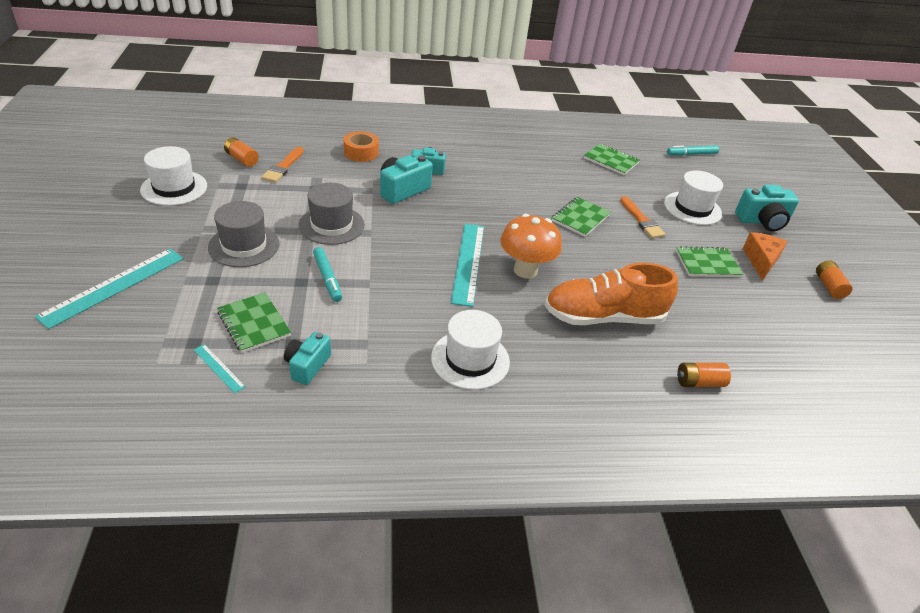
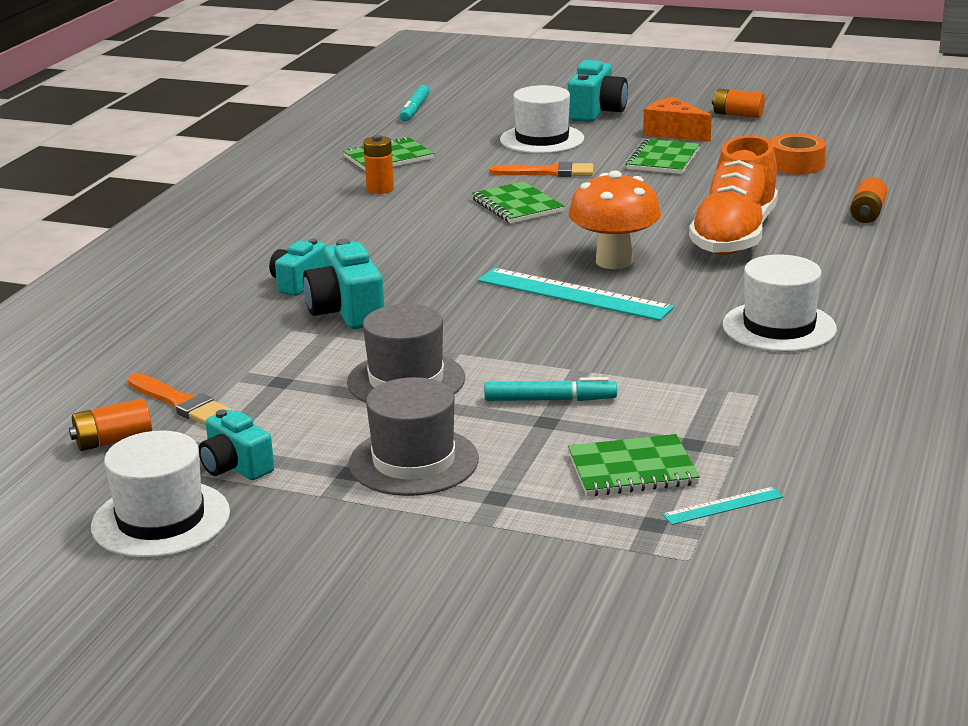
camera: 60 degrees left, 15 degrees down
(113, 286) = (457, 595): turquoise ruler -> none
(307, 366) = (746, 437): turquoise camera -> turquoise camera (235, 466)
(361, 152) = (195, 328): orange tape -> orange tape (796, 164)
(565, 167) = (380, 189): none -> orange battery

